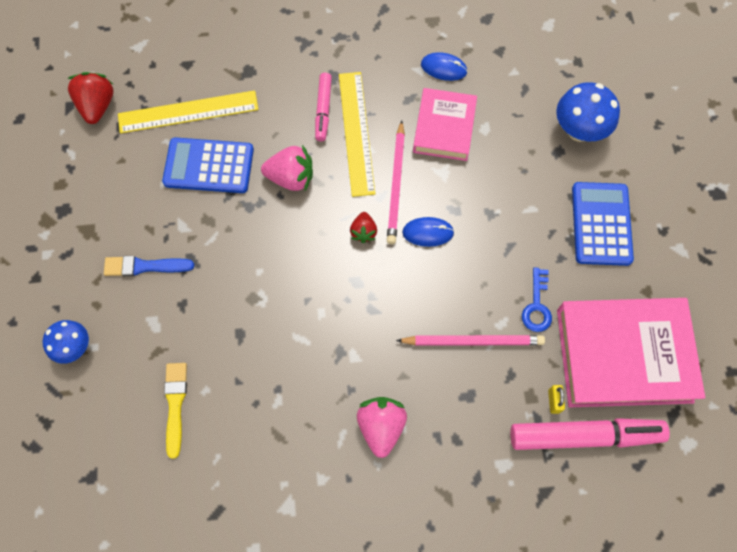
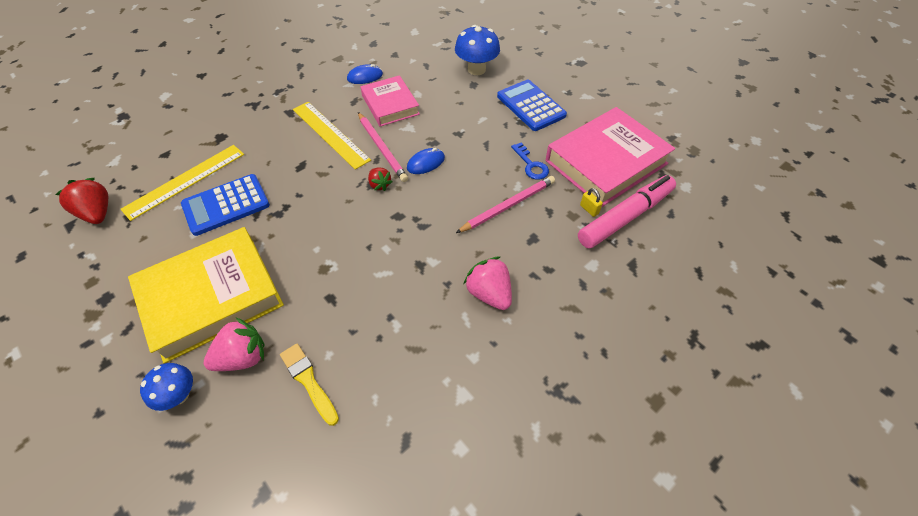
camera: 35 degrees left, 15 degrees down
(144, 266) = (212, 297): blue brush -> yellow book
(291, 178) = (300, 181): pink strawberry -> pink strawberry (243, 357)
(323, 110) = (296, 133): pink marker -> none

